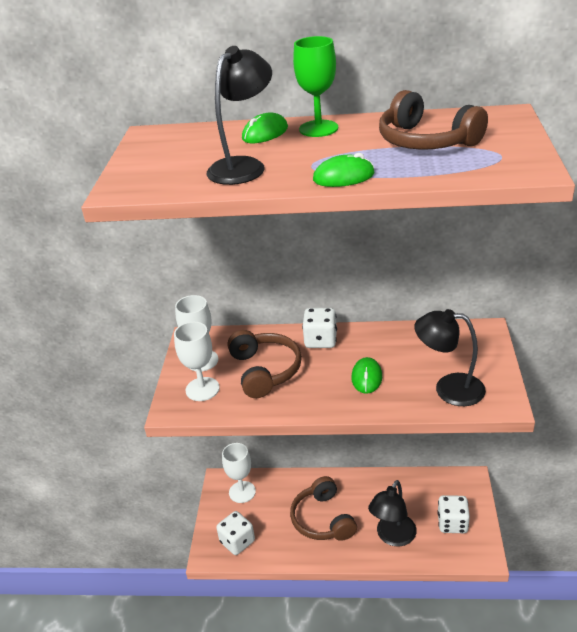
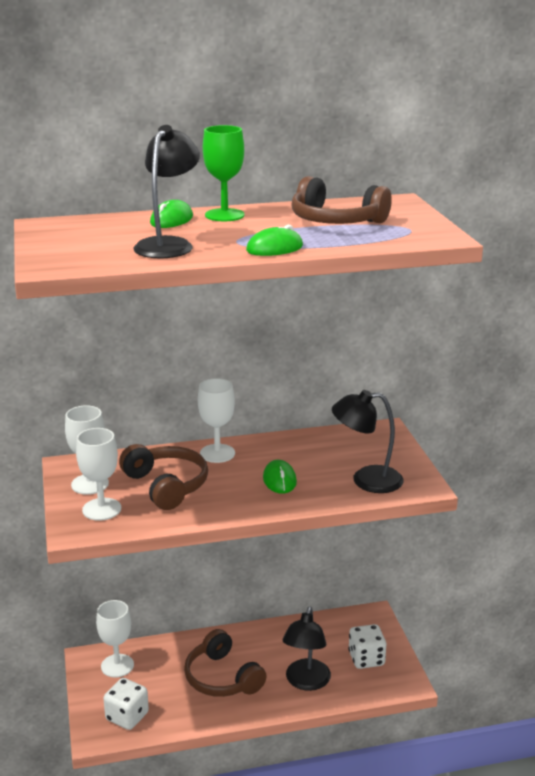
camera: 20 degrees left, 10 degrees down
(320, 340) = (217, 453): white dice -> white goblet

